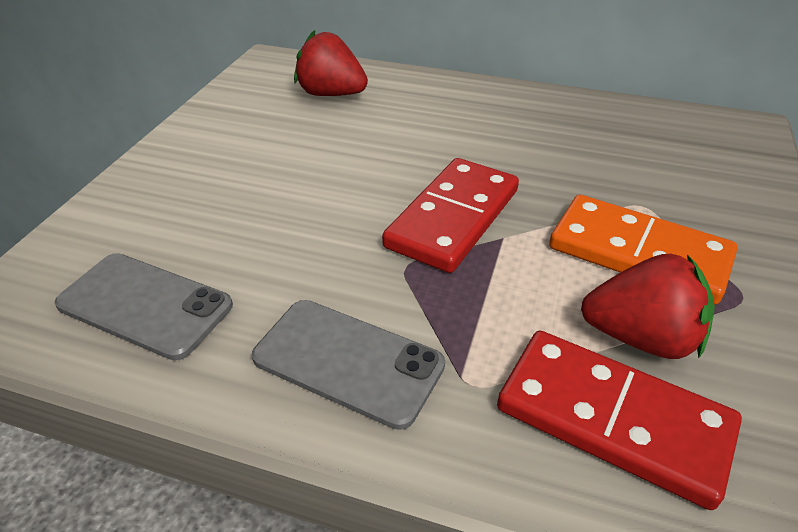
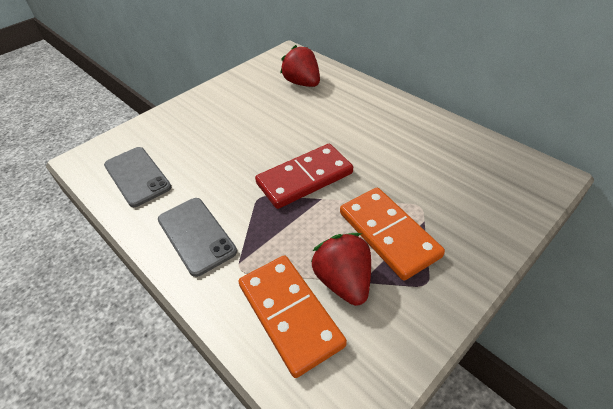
camera: 30 degrees right, 5 degrees up
(612, 419) = (289, 314): red domino -> orange domino
(641, 337) = (343, 281): red strawberry -> red strawberry turned 150 degrees counterclockwise

